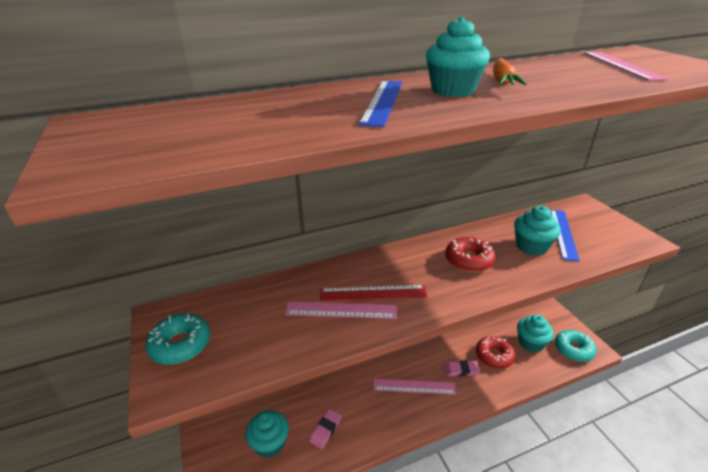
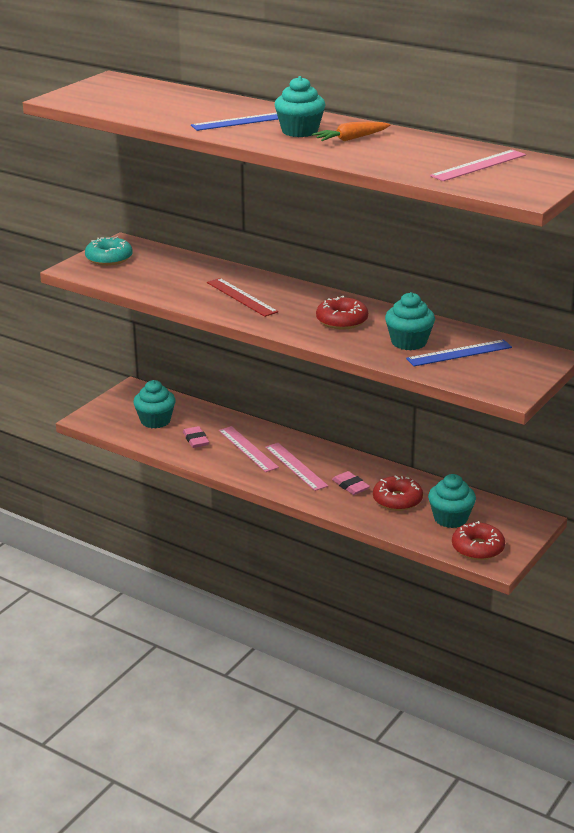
camera: 55 degrees right, 5 degrees down
(325, 430) = (196, 440): pink eraser -> pink eraser turned 75 degrees clockwise
(341, 310) = (206, 292): pink ruler -> pink ruler (248, 449)
(573, 349) = (477, 548): turquoise donut -> red donut

